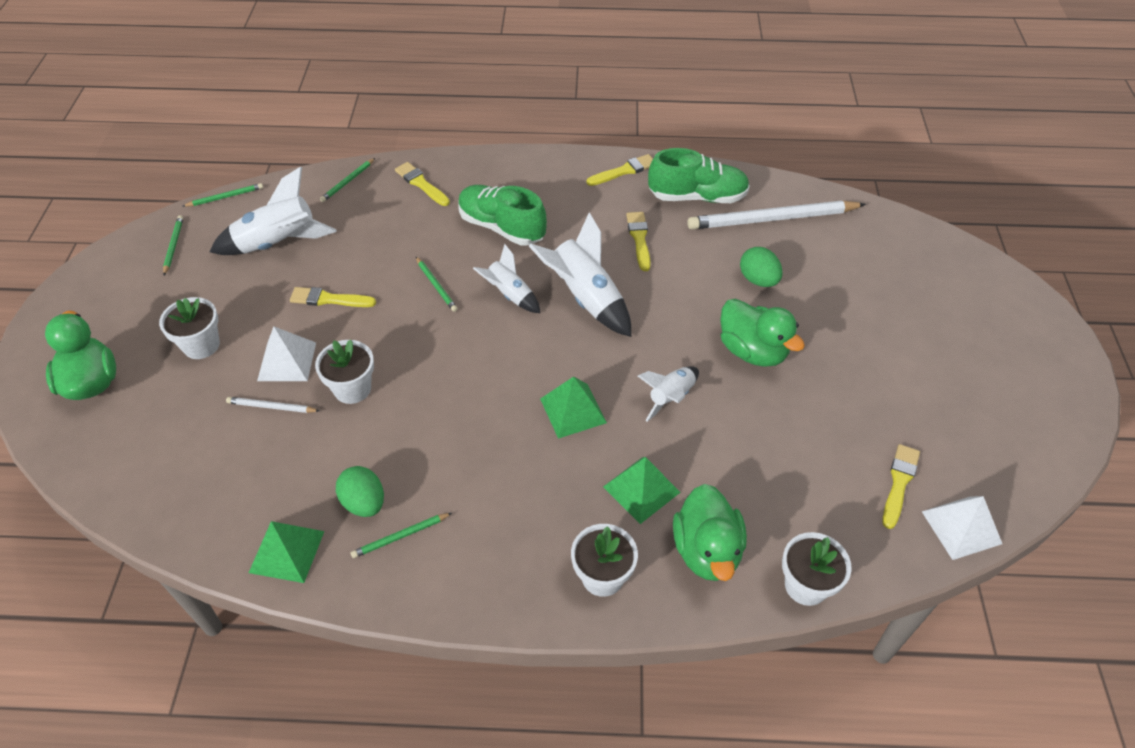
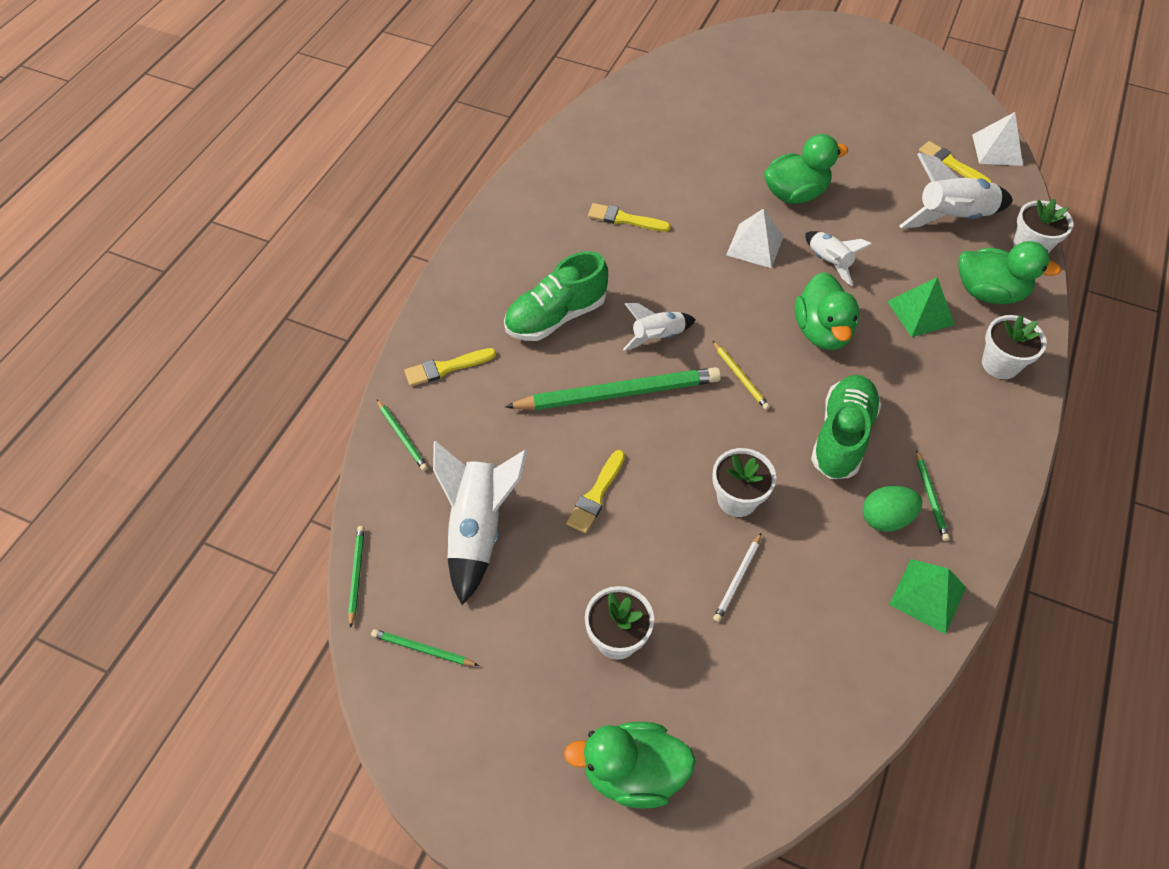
camera: 70 degrees left, 5 degrees up
(287, 361) = (675, 553): white pyramid -> white pyramid (755, 245)
(436, 286) = (618, 393): green pencil -> green pencil, size x2.25
(489, 361) = (740, 377): none -> yellow pencil
(573, 410) = (822, 332): green pyramid -> green duck
(586, 298) = (687, 281): white rocket -> white rocket (952, 217)
(624, 171) = (521, 199): yellow brush -> none
(697, 197) = (588, 161): green shoe -> green shoe (841, 436)
(758, 280) = (714, 161): green egg -> none
(772, 219) = (643, 125): white pencil -> none

